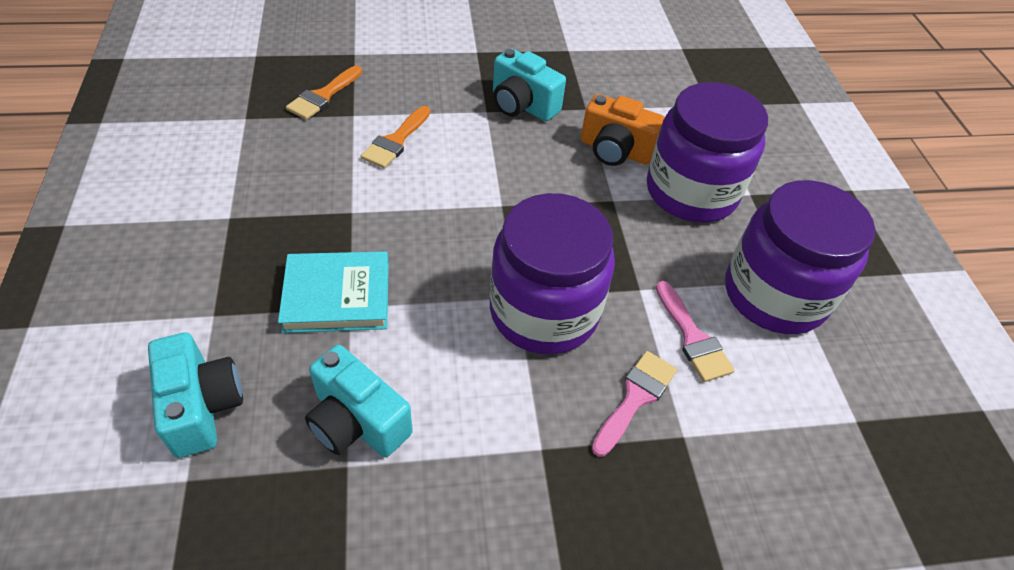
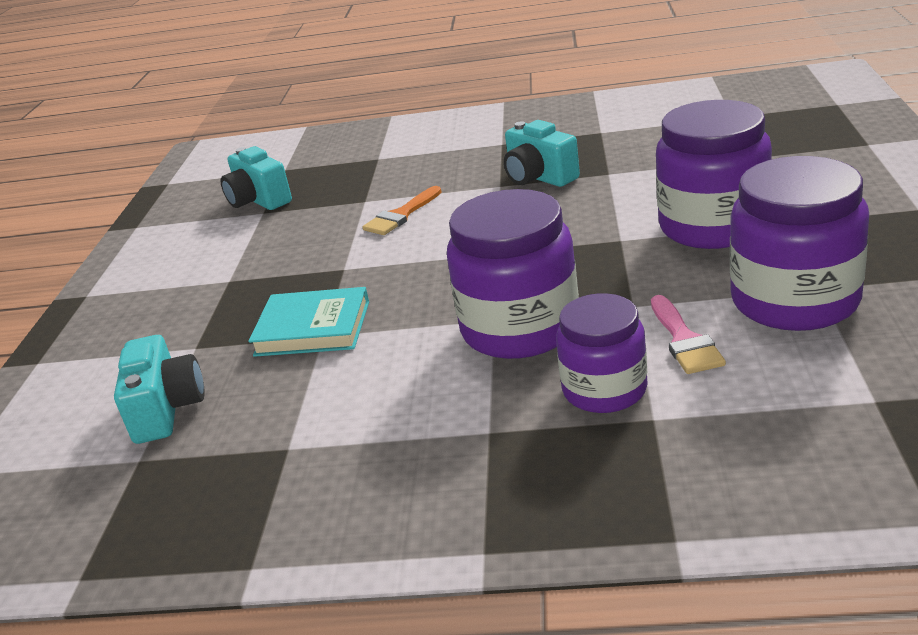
camera: 20 degrees right, 20 degrees down
(323, 96) = (339, 190): orange brush -> none
(357, 422) = (306, 416): turquoise camera -> turquoise camera (259, 200)
(615, 151) = (633, 202): orange camera -> none
(635, 397) = (604, 390): pink brush -> purple jar

